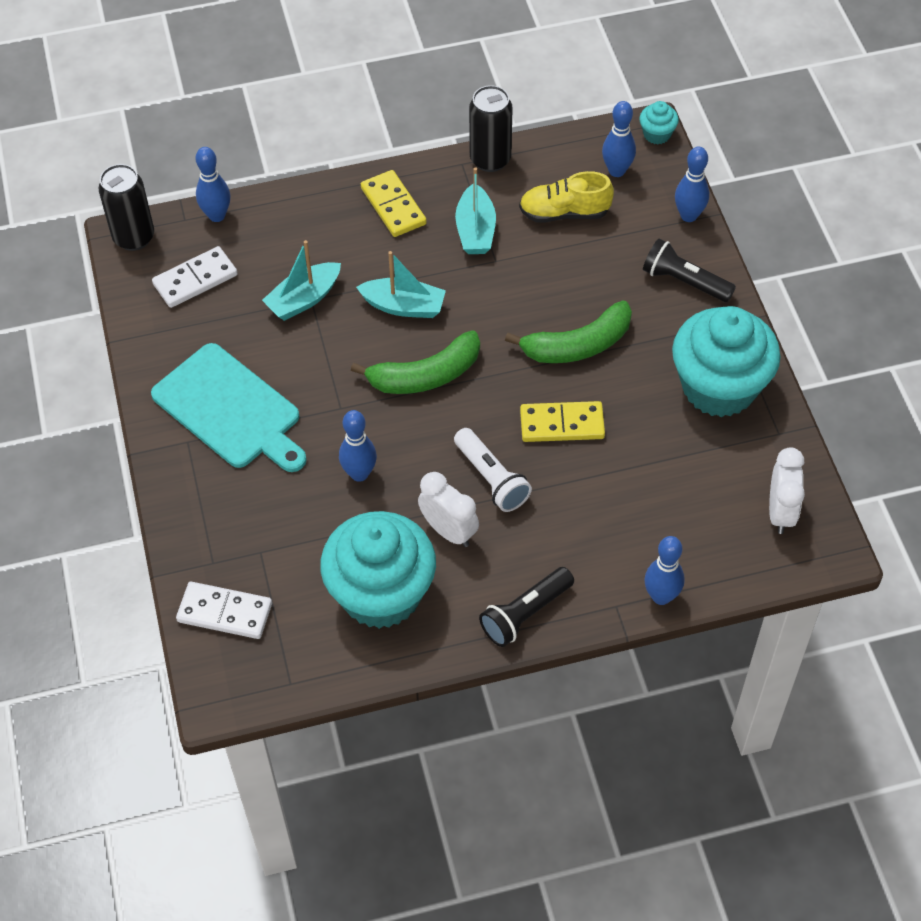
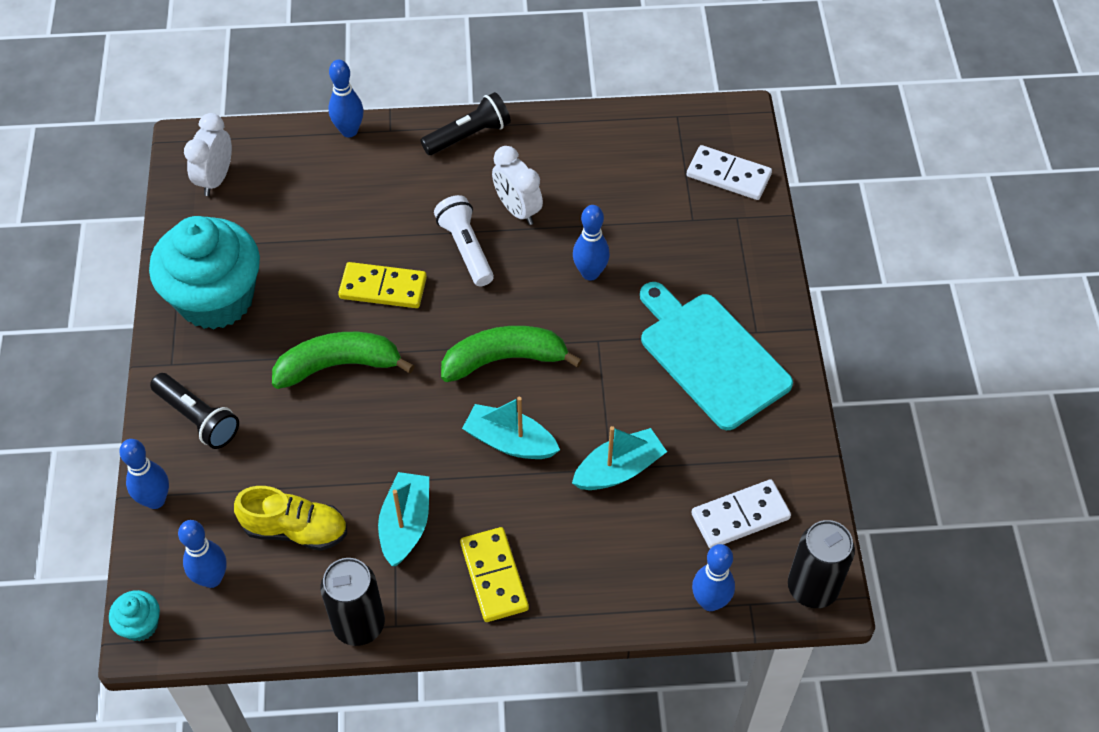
camera: 170 degrees left, 0 degrees up
(381, 594) = (589, 169): turquoise cupcake -> none

